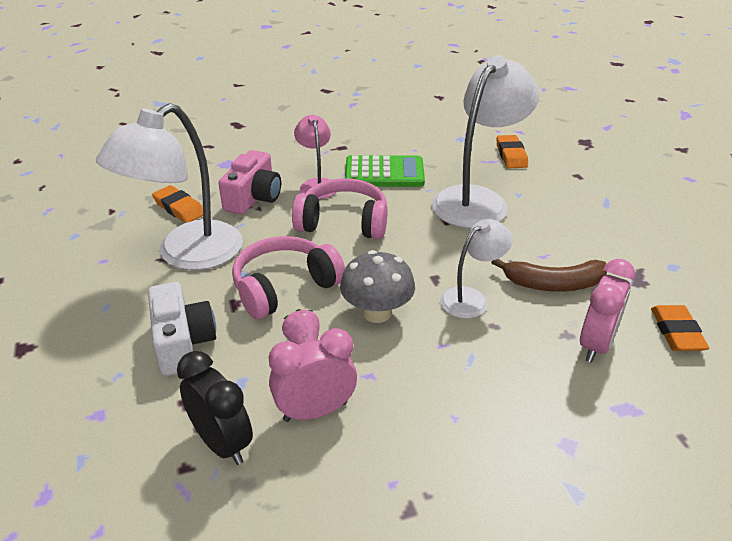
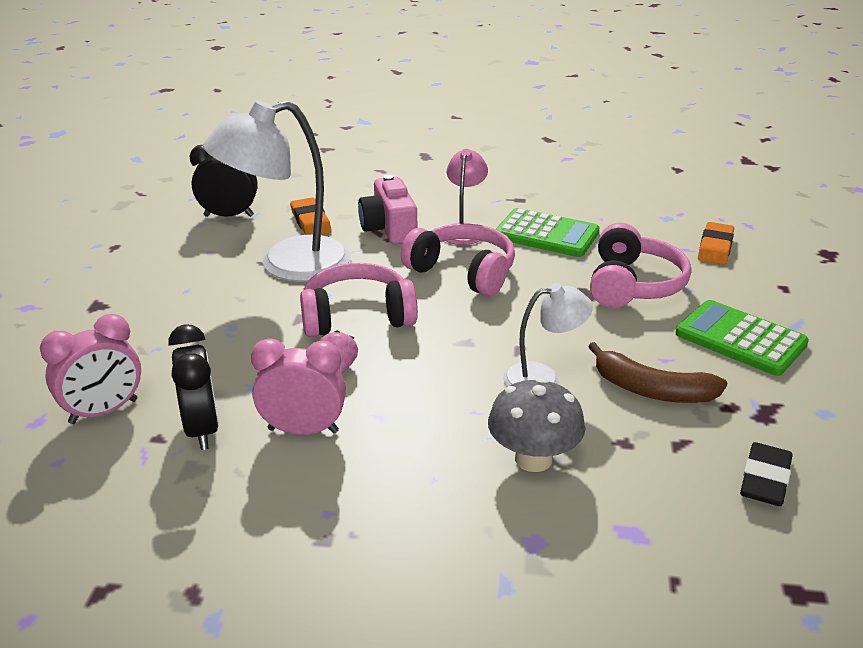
camera: 25 degrees right, 5 degrees down
(96, 221) = (229, 216): none -> black clock
(183, 343) = (229, 338): white camera -> none
(253, 198) = (389, 228): pink camera -> pink camera turned 120 degrees clockwise
(377, 313) = (431, 364): grey mushroom -> grey mushroom (533, 459)
(477, 200) = (633, 285): white lamp -> pink headphones
(580, 224) = (740, 339): none -> green calculator
(596, 345) = (650, 462): pink clock -> pink clock (104, 411)
(676, 332) = (765, 479): orange eraser -> black eraser

